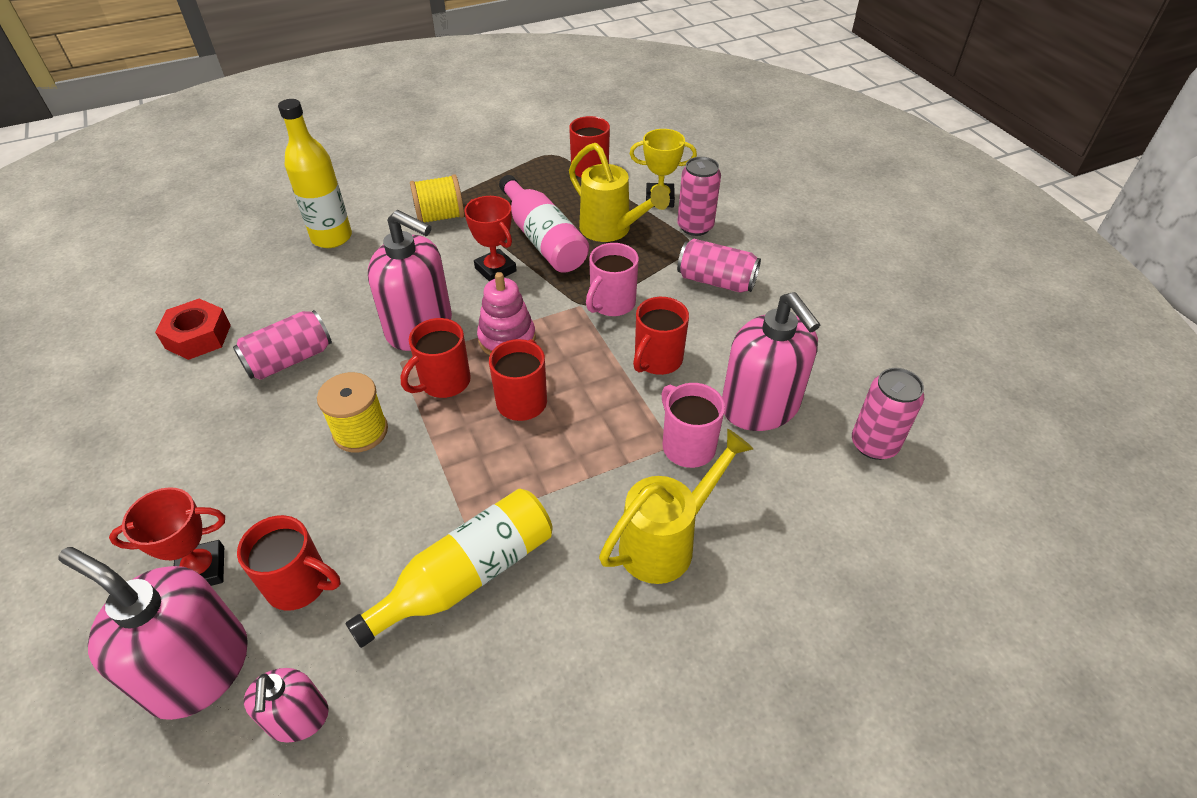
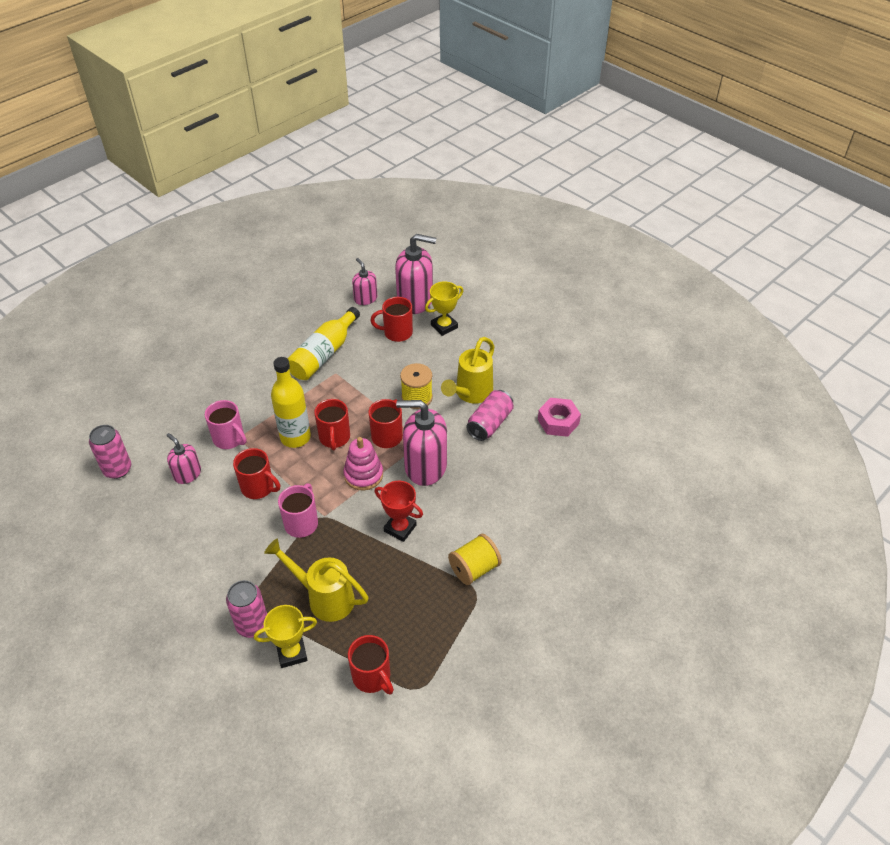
camera: 160 degrees right, 0 degrees up
(198, 336) = (558, 421): red nut -> pink nut
(201, 570) = (444, 326): red trophy -> yellow trophy
(332, 237) = (543, 521): yellow bottle -> yellow bottle (295, 437)
(543, 239) = (377, 570): pink bottle -> none
(657, 360) = (258, 487): red mug -> red mug turned 105 degrees clockwise
(667, 541) = (232, 391): yellow watering can -> yellow watering can (470, 394)
(716, 281) = (226, 568): pink can -> none
(760, 407) = (187, 474): pink soap dispenser -> pink soap dispenser, size x0.55

